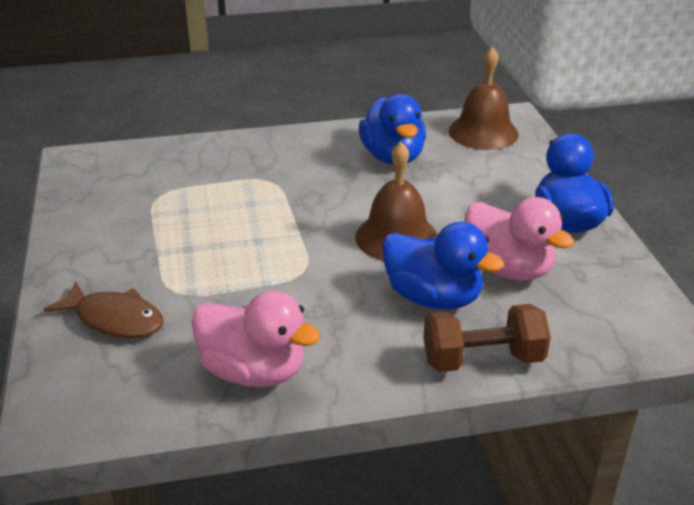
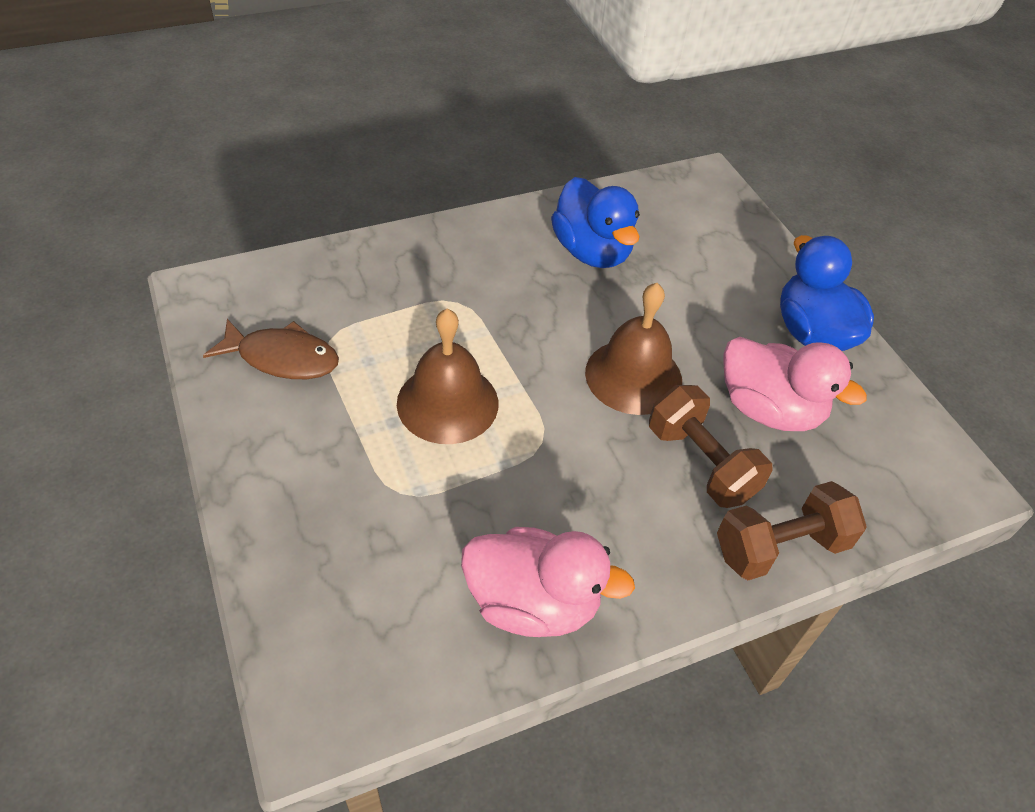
camera: 15 degrees left, 15 degrees up
(115, 319) = (340, 546): brown fish -> brown fish (282, 358)
(433, 297) = (701, 463): blue duck -> brown dumbbell
(483, 132) = (683, 204): brown bell -> brown bell (447, 403)

